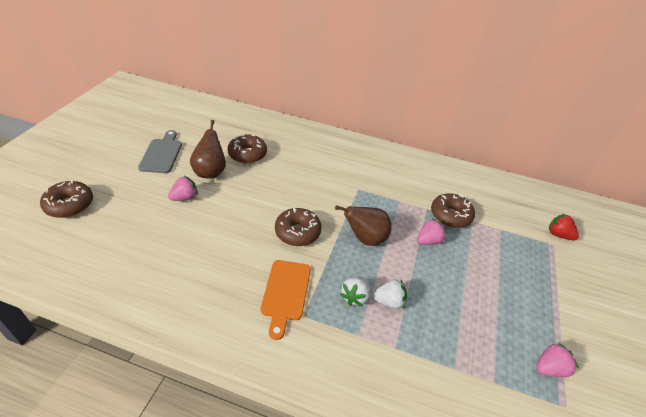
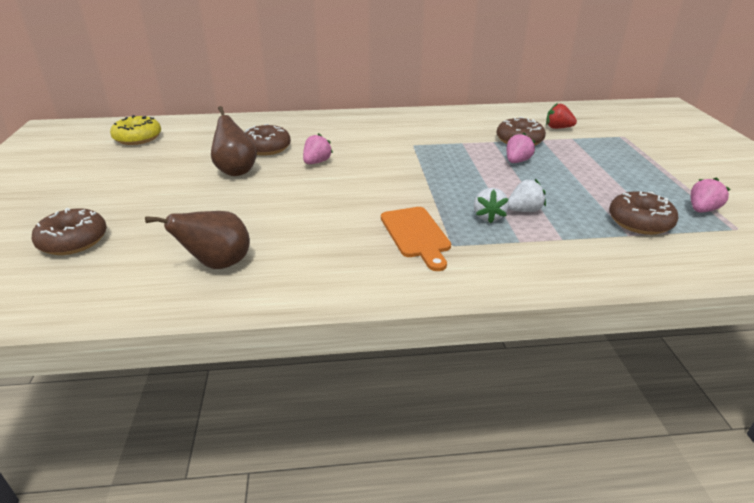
camera: 20 degrees left, 10 degrees down
(162, 154) = (159, 171): grey cutting board -> none
(171, 113) = (138, 138): none -> yellow donut
(185, 197) = (225, 197): pink strawberry -> pink strawberry (316, 162)
(297, 232) = (382, 189): brown donut -> brown donut (639, 222)
(365, 238) = (456, 175): brown pear -> brown pear (217, 264)
(558, 235) = (622, 129): red strawberry -> red strawberry (558, 128)

